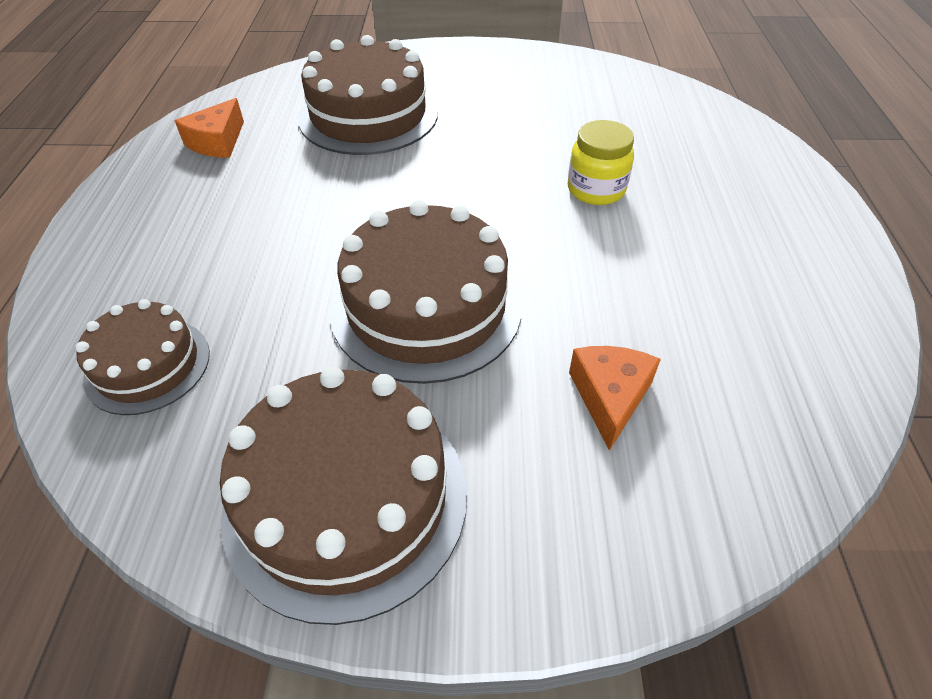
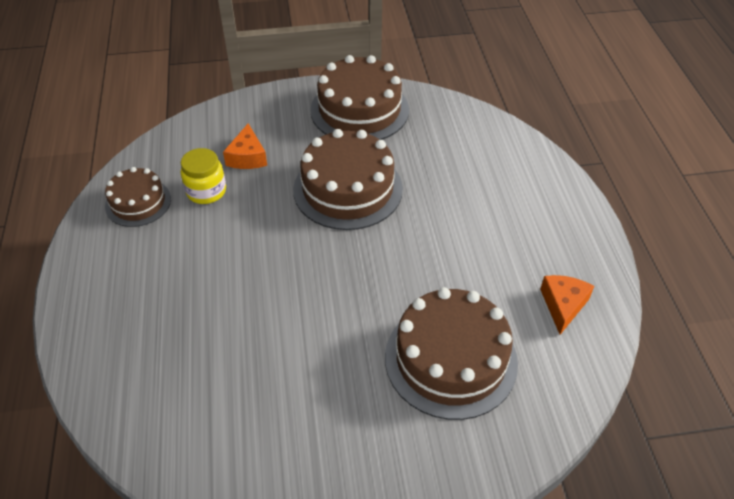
camera: 170 degrees right, 0 degrees up
(148, 365) = (479, 144): brown cake -> brown cake (138, 202)
(596, 190) = (242, 292): yellow jar -> yellow jar (206, 191)

